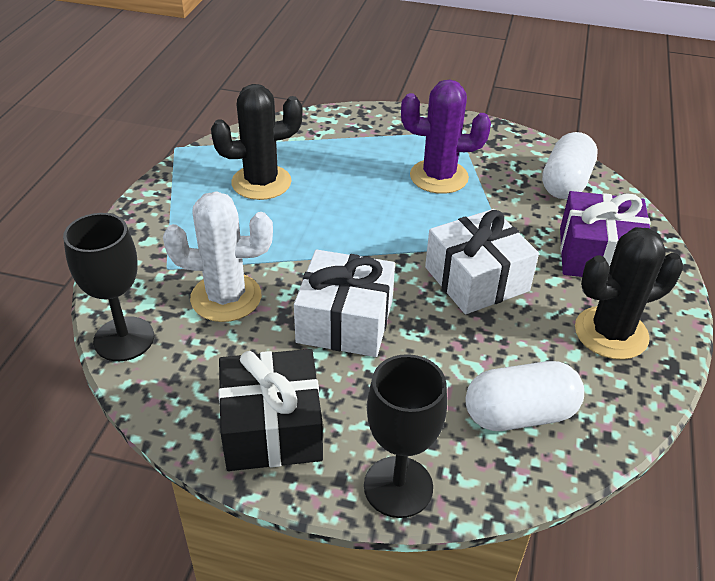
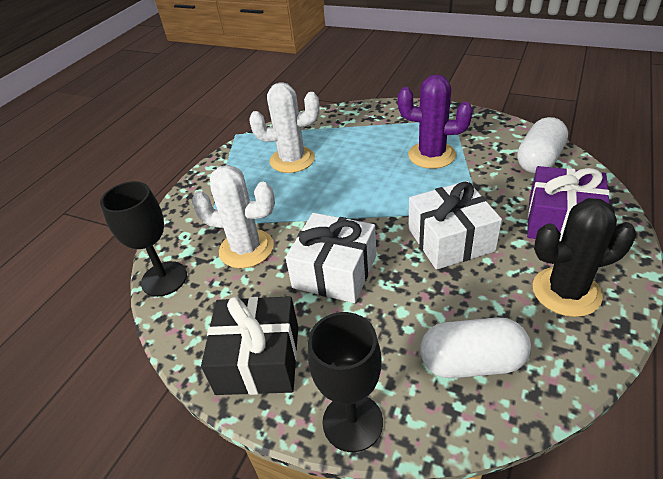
camera: 15 degrees right, 0 degrees up
(261, 182) = (292, 160): black cactus -> white cactus

